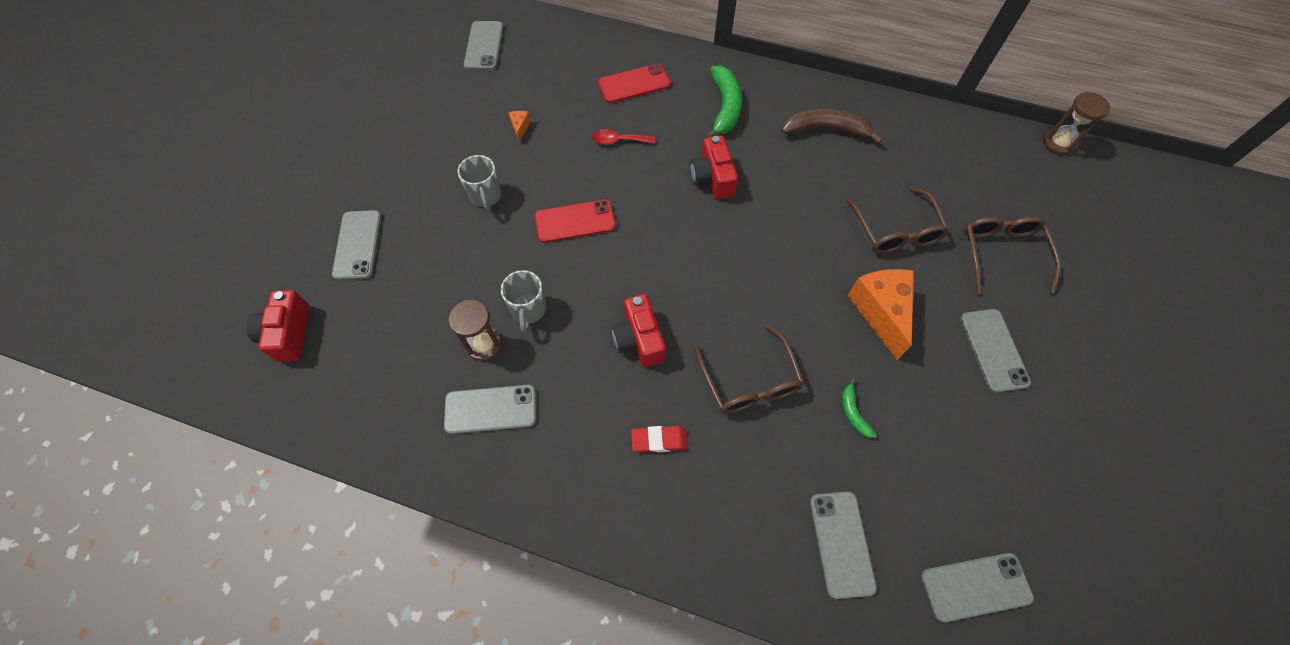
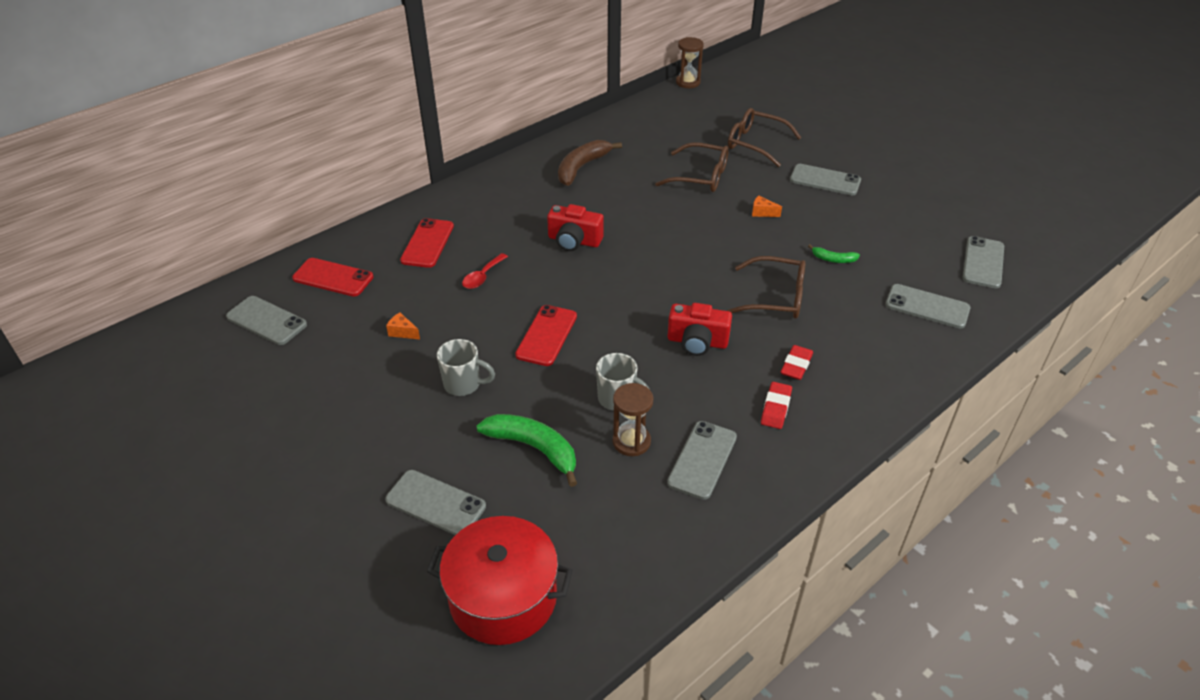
camera: 60 degrees left, 20 degrees down
(289, 333) = (503, 597): red camera -> red pot
(553, 53) = (333, 278): none -> red phone
(588, 445) = (776, 408): none -> red eraser
(725, 107) = (508, 205): green banana -> green banana (534, 448)
(880, 312) = (762, 212): orange cheese -> orange cheese, size x0.42

